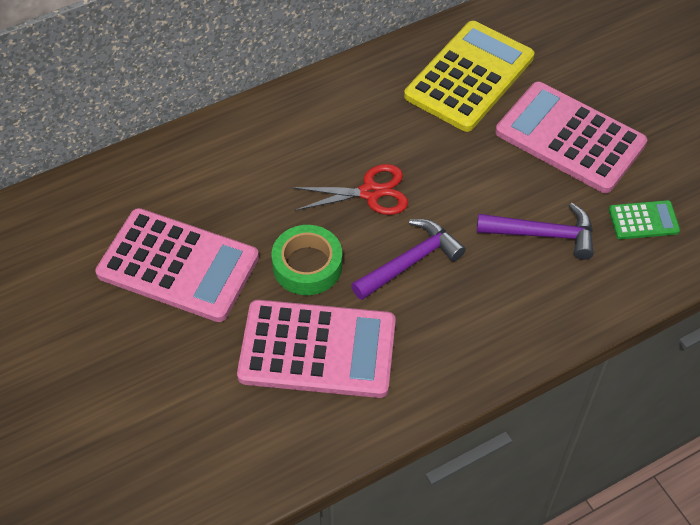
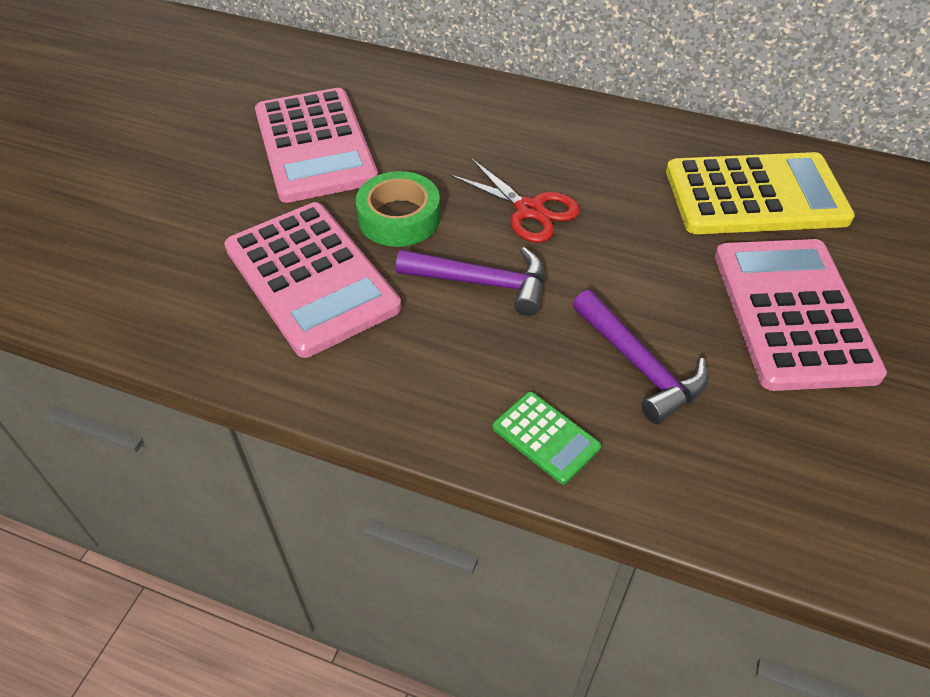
camera: 50 degrees right, 5 degrees down
(643, 220) = (773, 446): green calculator -> green calculator (546, 437)

